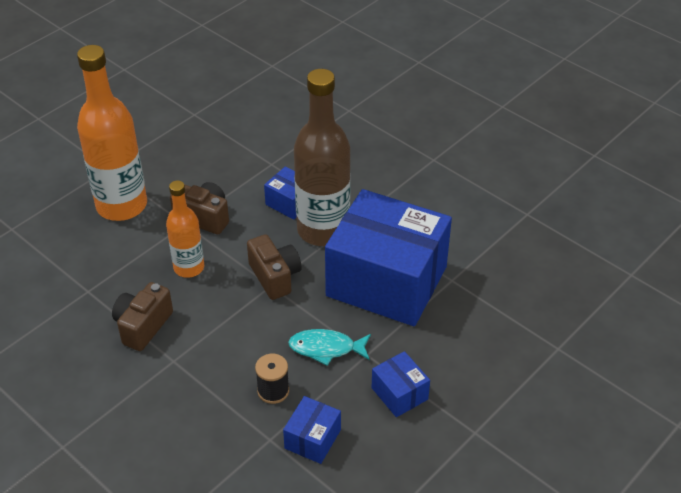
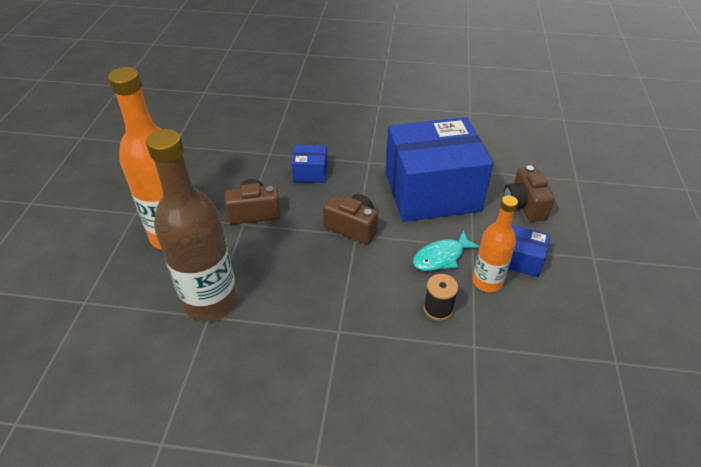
camera: 35 degrees left, 0 degrees up
(143, 326) = (286, 318): brown camera -> brown camera (524, 205)
(189, 267) = (279, 254): orange bottle -> orange bottle (487, 282)
(312, 439) = (503, 327): blue box -> none
(323, 230) = (353, 180): brown bottle -> brown bottle (210, 301)

